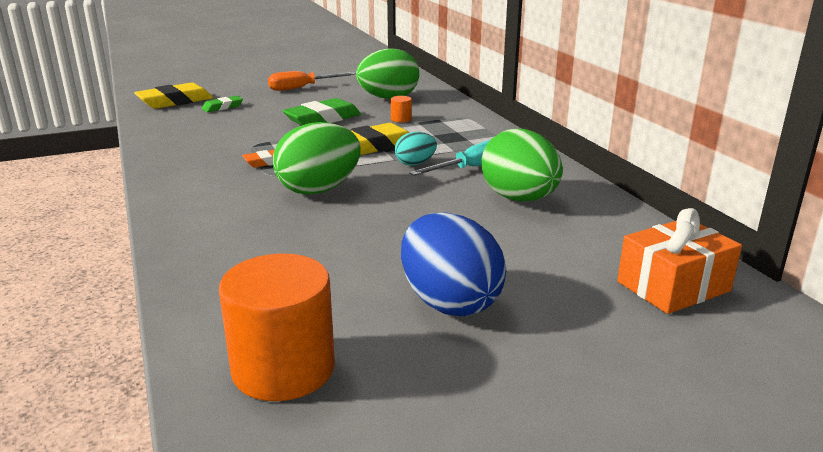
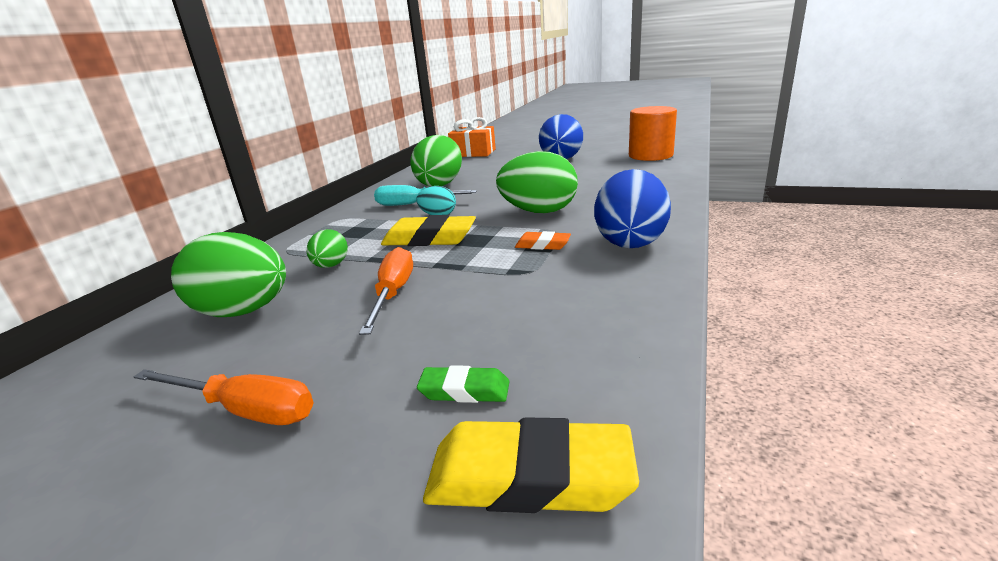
camera: 135 degrees left, 0 degrees up
(195, 180) = (630, 241): none -> blue egg
(322, 119) = (393, 294): green eraser -> orange screwdriver
(401, 119) = (331, 266): orange cylinder -> green egg

